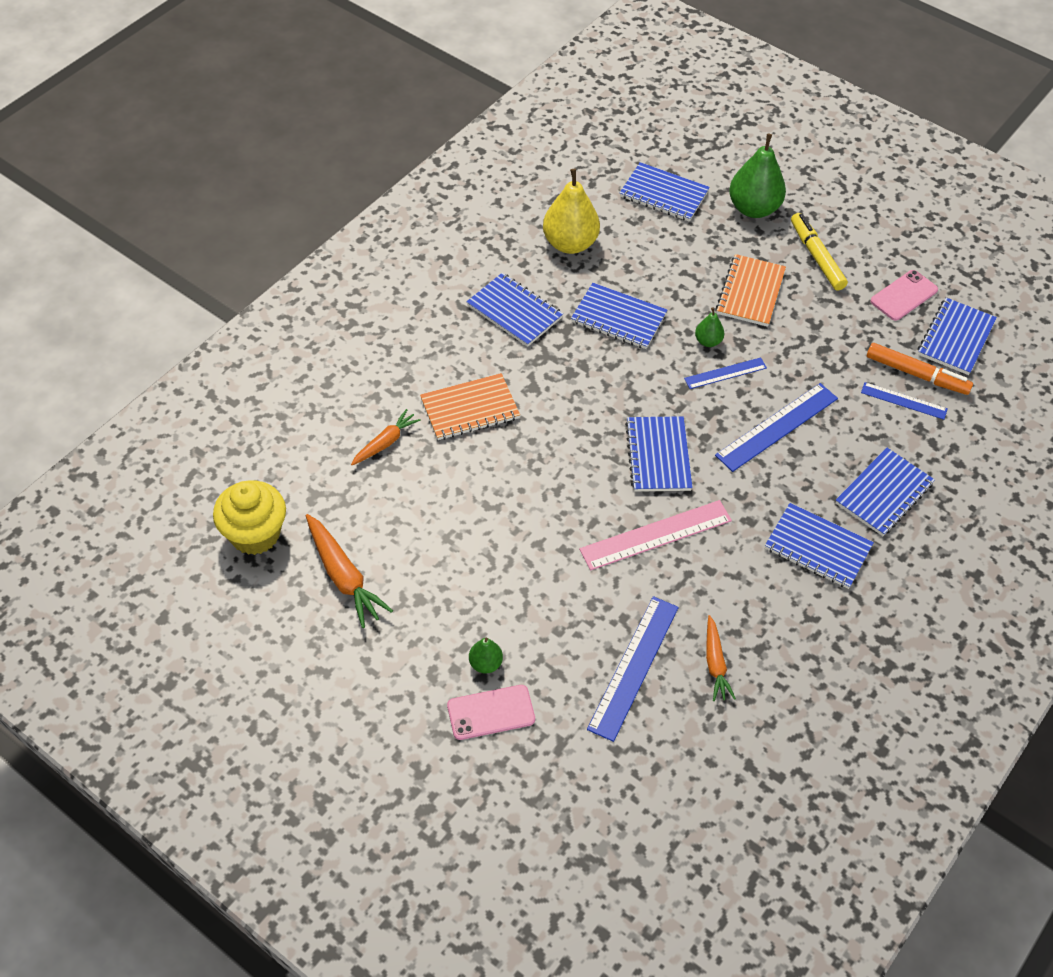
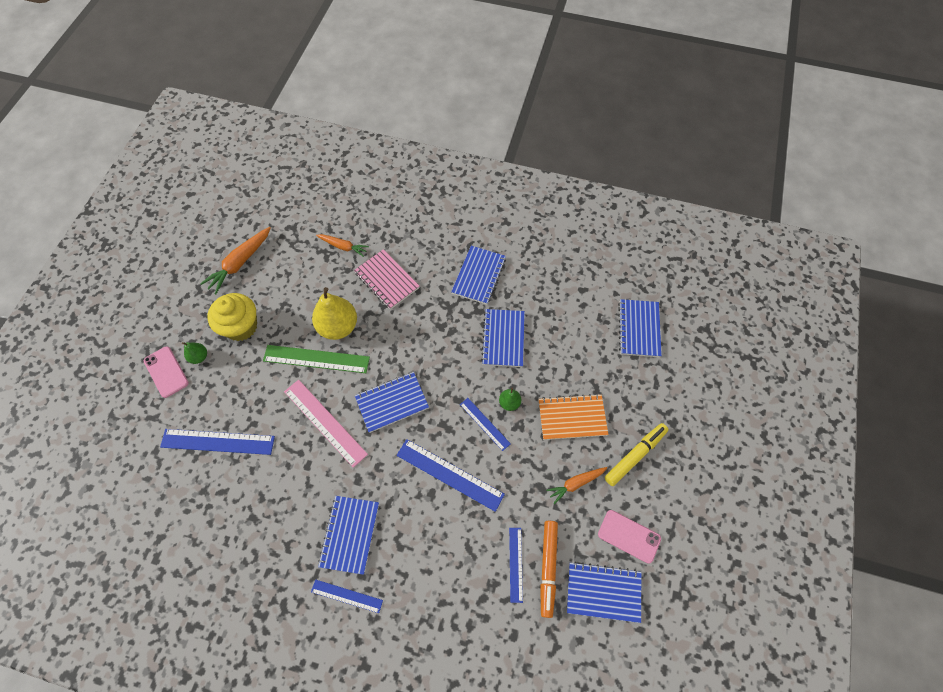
camera: 70 degrees right, 10 degrees up
(255, 534) = (256, 211): yellow cupcake -> yellow cupcake (241, 326)
(470, 409) = (387, 280): orange notebook -> pink notebook
(556, 521) = (316, 359): none -> green ruler
(570, 243) = (557, 286): yellow pear -> yellow pear (338, 327)
(715, 663) = (233, 492): orange carrot -> orange carrot (576, 483)
(753, 208) = (660, 394): green pear -> none
(883, 493) = (417, 571): blue notebook -> none
(891, 570) = (347, 596): none -> blue ruler

